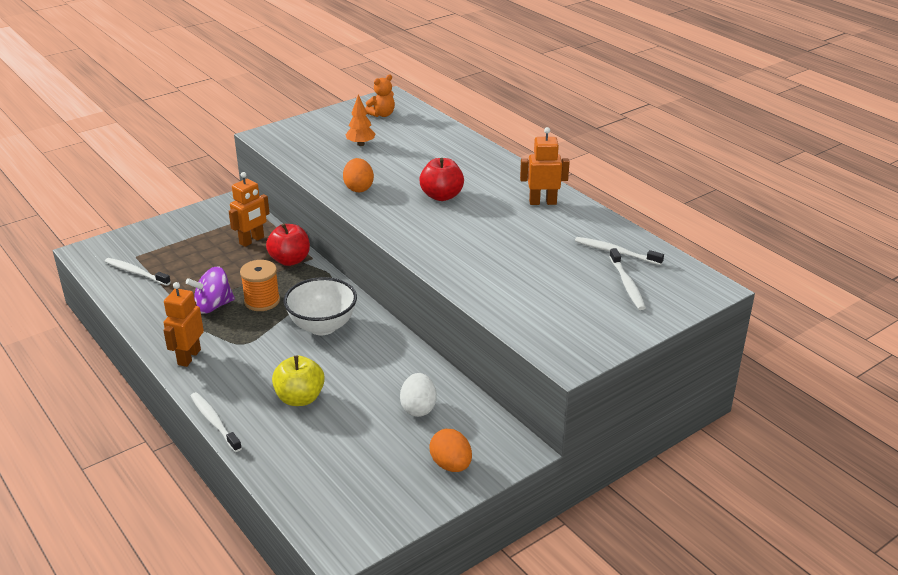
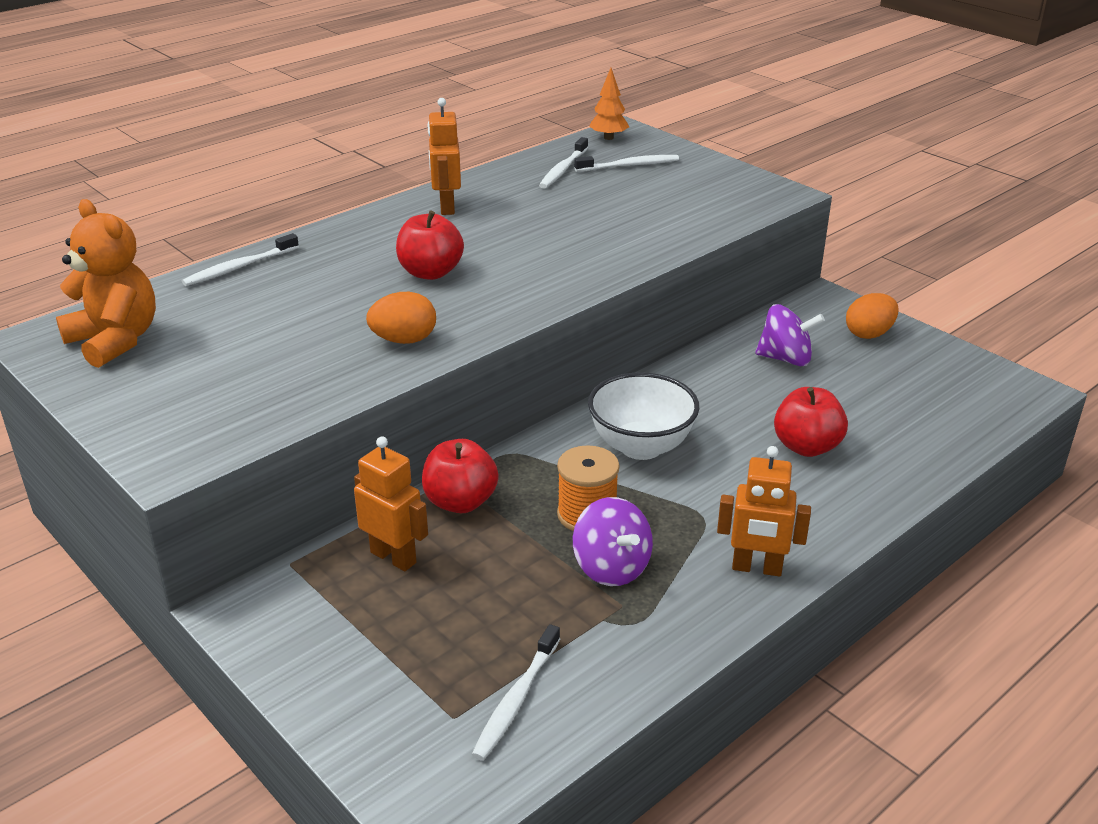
camera: 95 degrees left, 0 degrees up
(214, 422) = (888, 513): white toothbrush -> white toothbrush (240, 267)
(300, 398) = (806, 447): yellow apple -> red apple
(361, 144) = (237, 352): orange tree -> orange tree (608, 138)
(382, 114) = (115, 341): orange teddy bear -> orange teddy bear, size x1.73
(418, 408) = (785, 359): white egg -> purple spinning top

